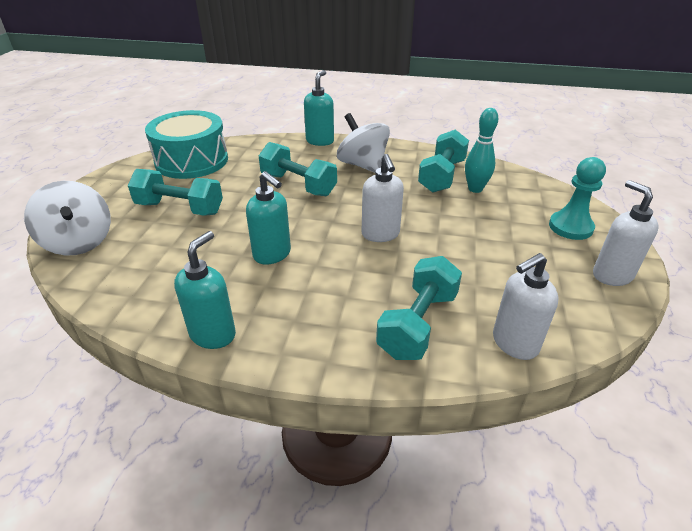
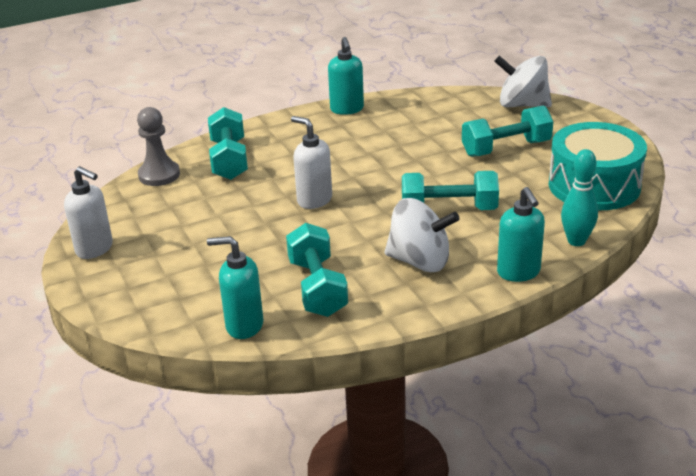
camera: 145 degrees right, 5 degrees down
(272, 254) = (377, 153): turquoise soap dispenser -> turquoise soap dispenser (244, 325)
(475, 189) = (266, 286): turquoise bowling pin -> turquoise bowling pin (576, 241)
(514, 343) = (159, 175): white soap dispenser -> grey pawn
(570, 227) = (142, 282): turquoise pawn -> none

